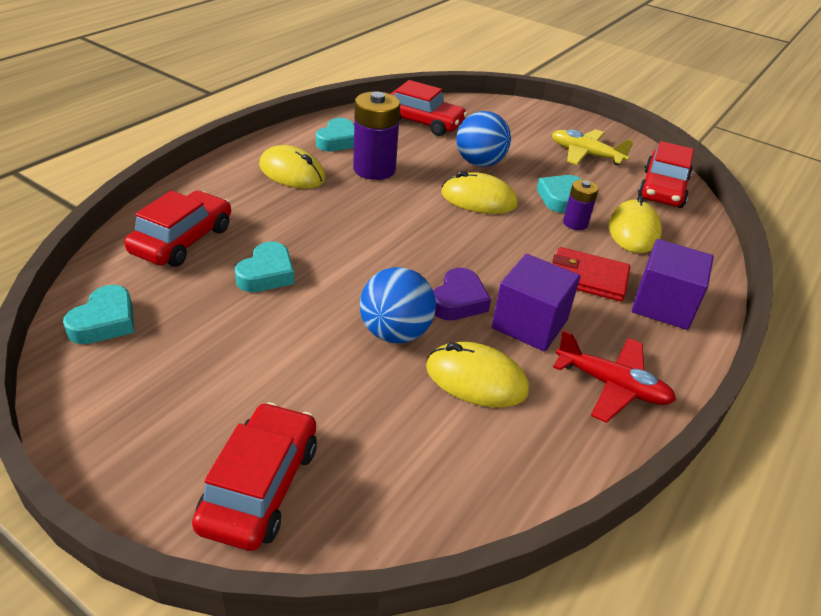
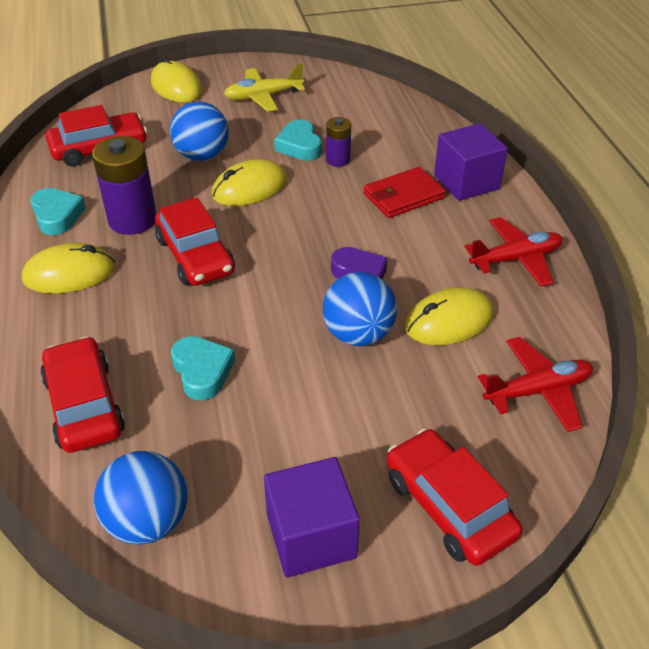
camera: 45 degrees left, 5 degrees up
(105, 321) = (148, 521): turquoise heart -> blue ball
(461, 484) = (537, 391): none -> red plane
(529, 324) = (420, 257): purple cube -> purple cube (311, 536)
(634, 231) = (378, 139): yellow mouse -> yellow mouse (176, 87)
(662, 189) = (349, 92): red car -> red car (195, 256)

